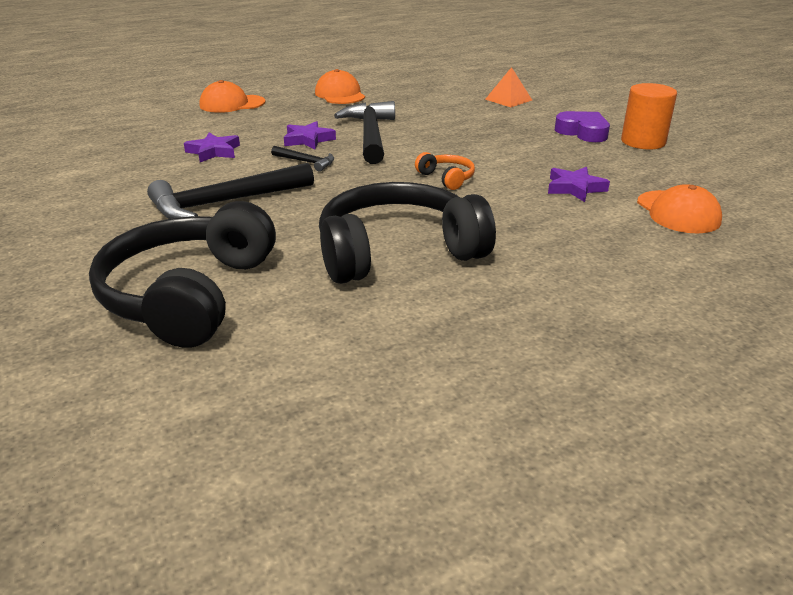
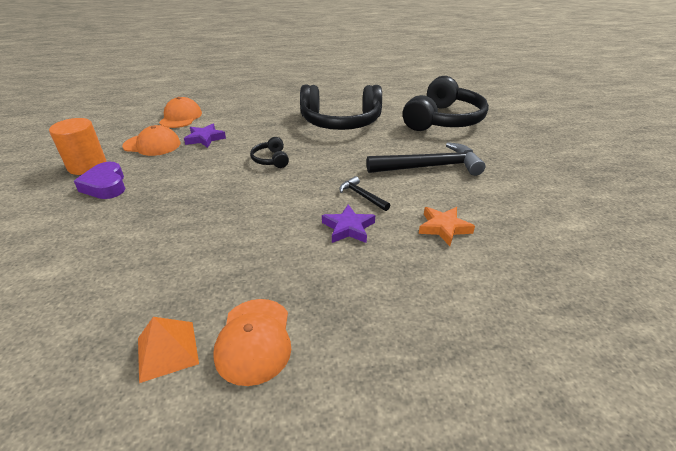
camera: 160 degrees left, 5 degrees up
(214, 151) = (443, 228): purple star -> orange star
(232, 104) = (428, 350): orange cap -> orange cap (152, 145)
(370, 135) = (285, 222): black hammer -> none
(447, 178) = (271, 159): orange headphones -> black headphones
(508, 99) = (69, 260): orange pyramid -> orange pyramid (167, 350)

